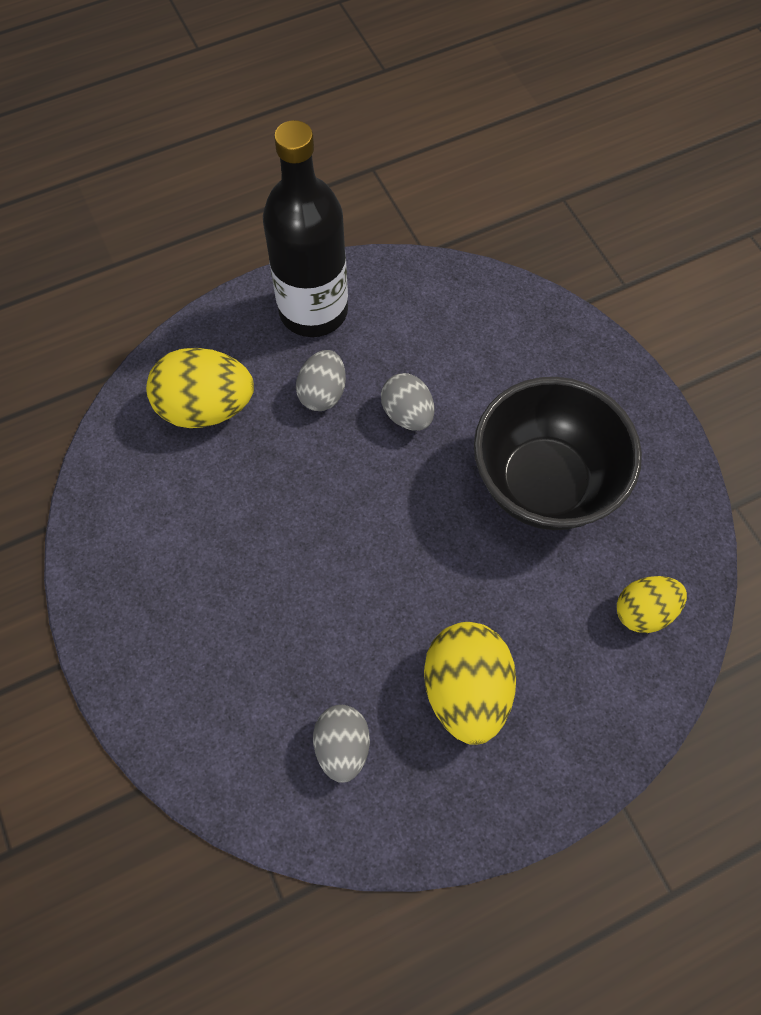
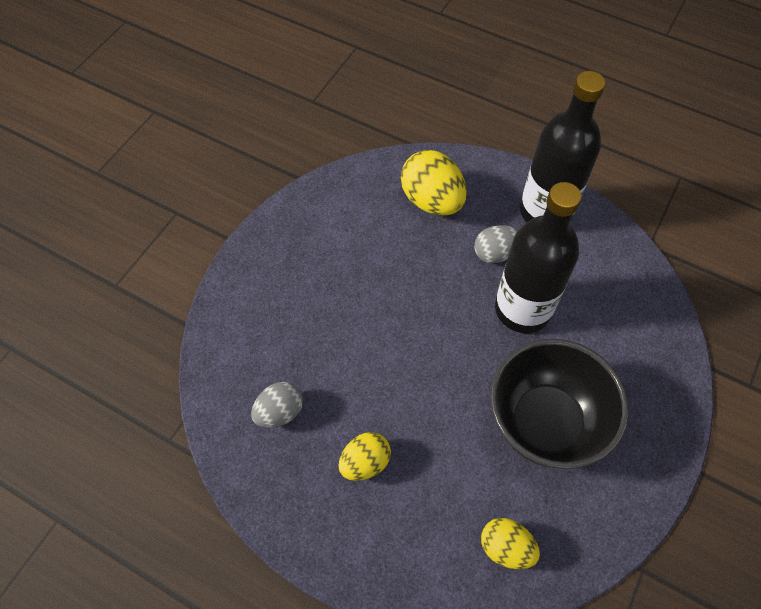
camera: 55 degrees right, 5 degrees down
(407, 414) = (522, 309): grey egg -> black bottle
(466, 690) = (365, 462): yellow egg -> yellow egg, size x0.62

